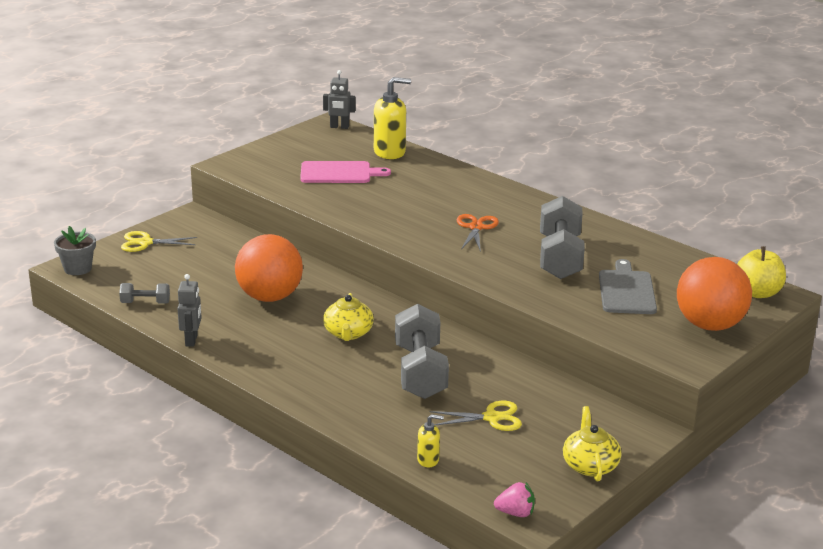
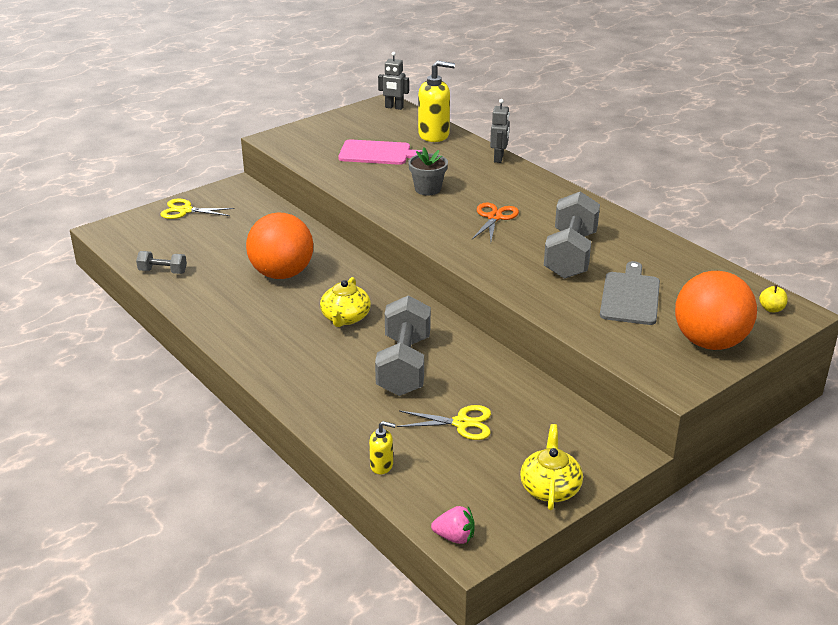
camera: 10 degrees right, 5 degrees up
(77, 268) = (113, 232): grey flower pot -> grey flower pot (428, 189)
(191, 340) = (192, 314): grey robot -> grey robot (499, 158)
(757, 293) = (771, 309): yellow apple -> yellow apple, size x0.51

